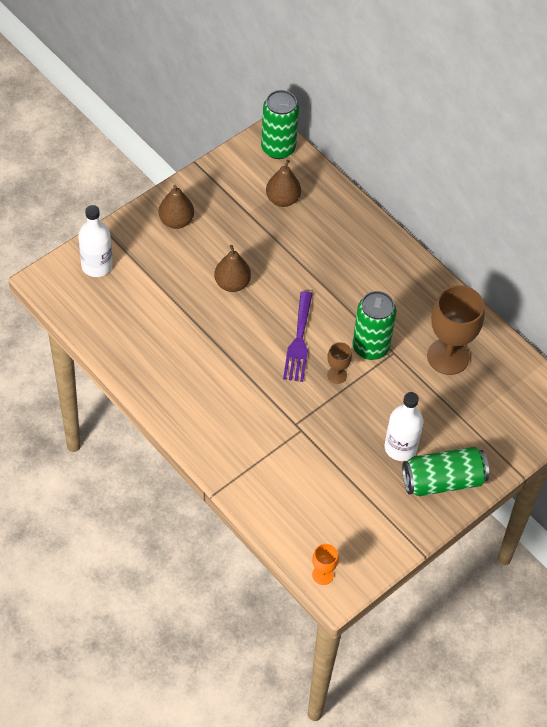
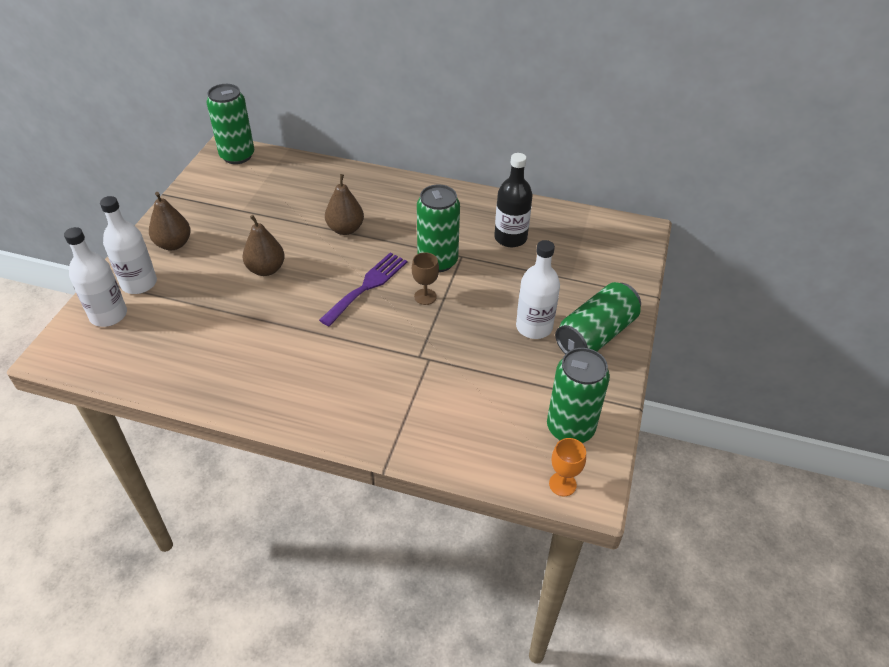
camera: 30 degrees left, 10 degrees down
(132, 247) = (139, 283): none -> white bottle
(282, 199) = (268, 188): brown pear -> brown pear (345, 229)
(299, 341) = (367, 286): purple fork -> purple fork turned 120 degrees counterclockwise
(361, 540) = (570, 428): none -> green can
(448, 357) = (510, 238): brown goblet -> black bottle

